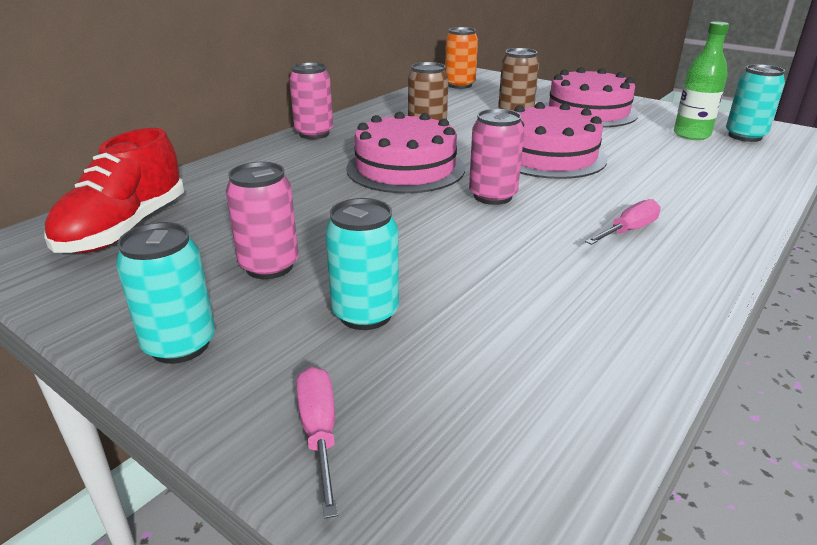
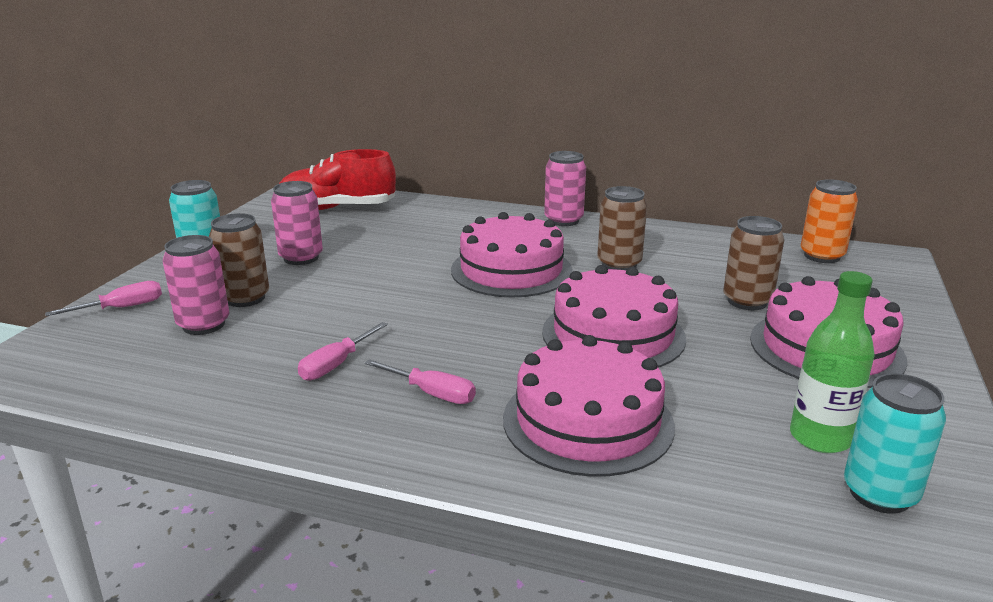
camera: 70 degrees right, 5 degrees down
(365, 314) = (245, 298): turquoise can -> brown can
(492, 196) = (473, 317): pink can -> pink can (204, 325)
(564, 268) = (336, 364): none -> pink screwdriver
(673, 185) = (588, 421): none -> pink cake

